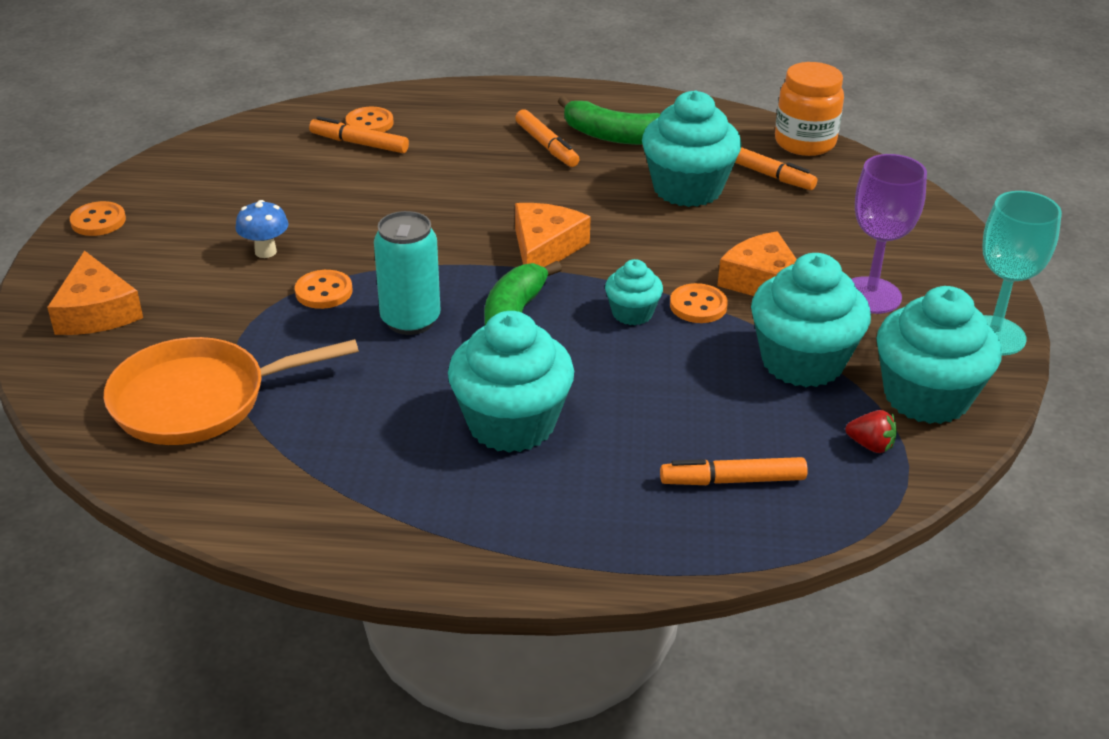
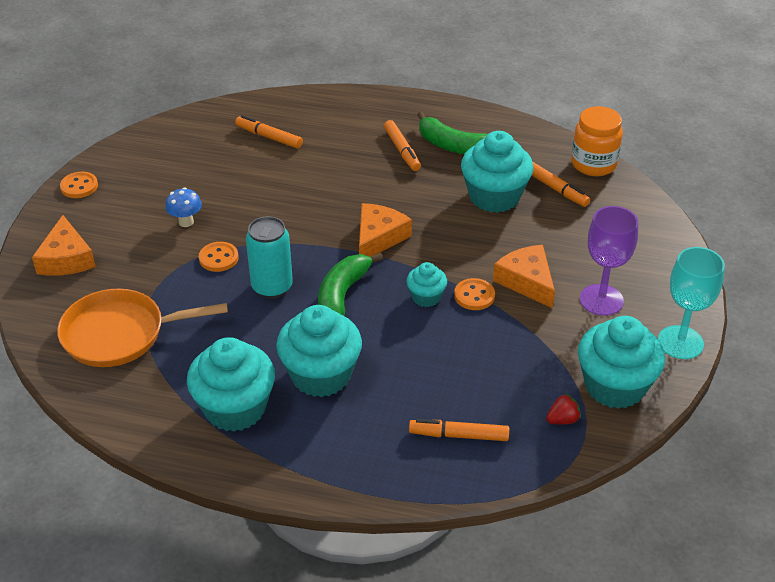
camera: 10 degrees right, 5 degrees up
(369, 123) = (280, 120): orange button -> none
(802, 362) = (535, 349): turquoise cupcake -> turquoise cupcake (235, 408)
(870, 445) = (562, 420): red strawberry -> red strawberry turned 60 degrees counterclockwise

